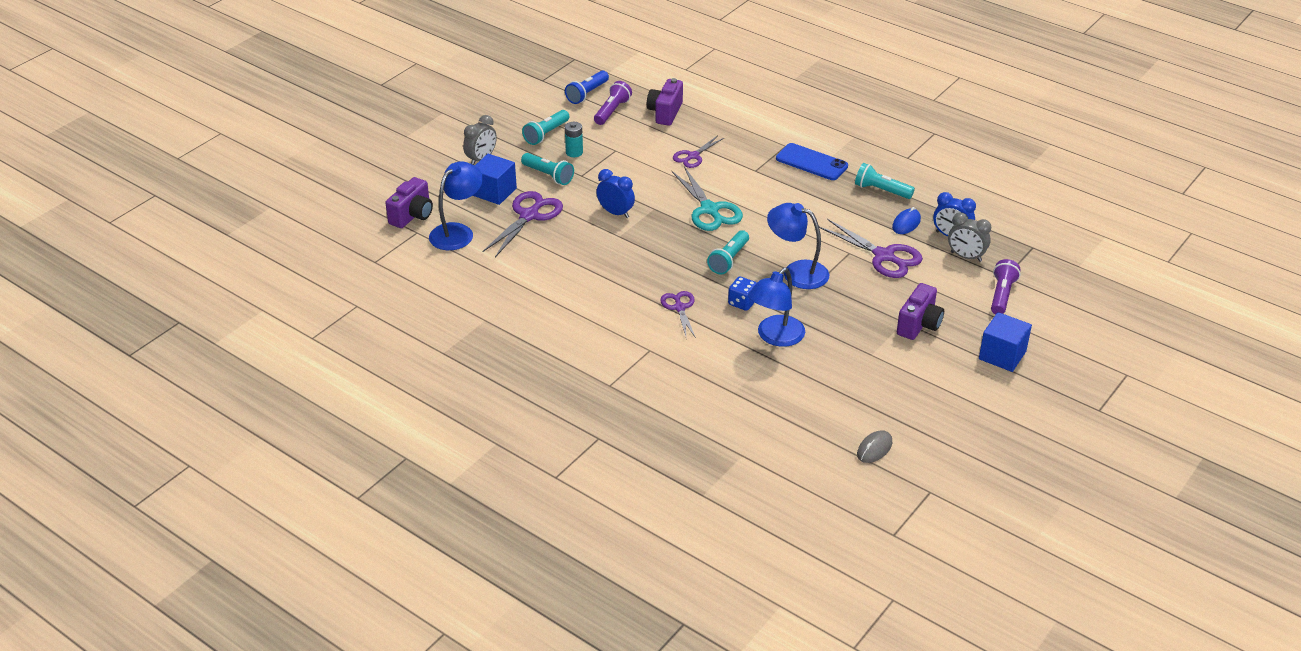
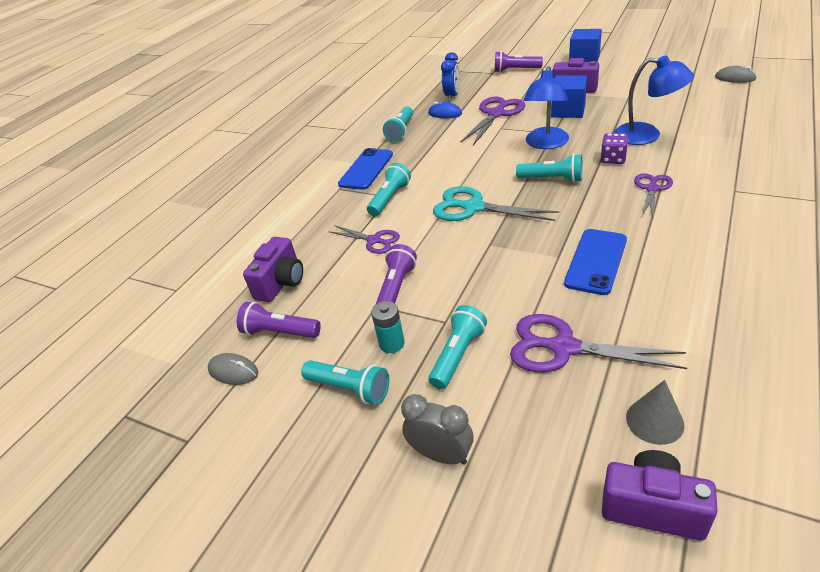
camera: 95 degrees left, 0 degrees up
(457, 232) = (654, 421): blue lamp -> grey cone
(494, 192) = (525, 406): blue cube -> blue cube (568, 111)
(587, 94) = (233, 371): blue flashlight -> grey mouse
(602, 251) = (596, 261): none -> blue phone
(615, 213) = (514, 270): blue clock -> none
(628, 160) = (396, 288): none -> purple flashlight
(665, 113) = (281, 283): purple camera -> purple camera turned 75 degrees counterclockwise
(679, 308) = (652, 189): purple scissors -> purple scissors turned 135 degrees clockwise
(709, 210) = (473, 207): turquoise scissors -> turquoise scissors turned 120 degrees counterclockwise
(742, 303) = (613, 159): blue dice -> purple dice
(751, 170) = (390, 198): none -> turquoise flashlight
(966, 257) = (476, 87): grey clock -> none

